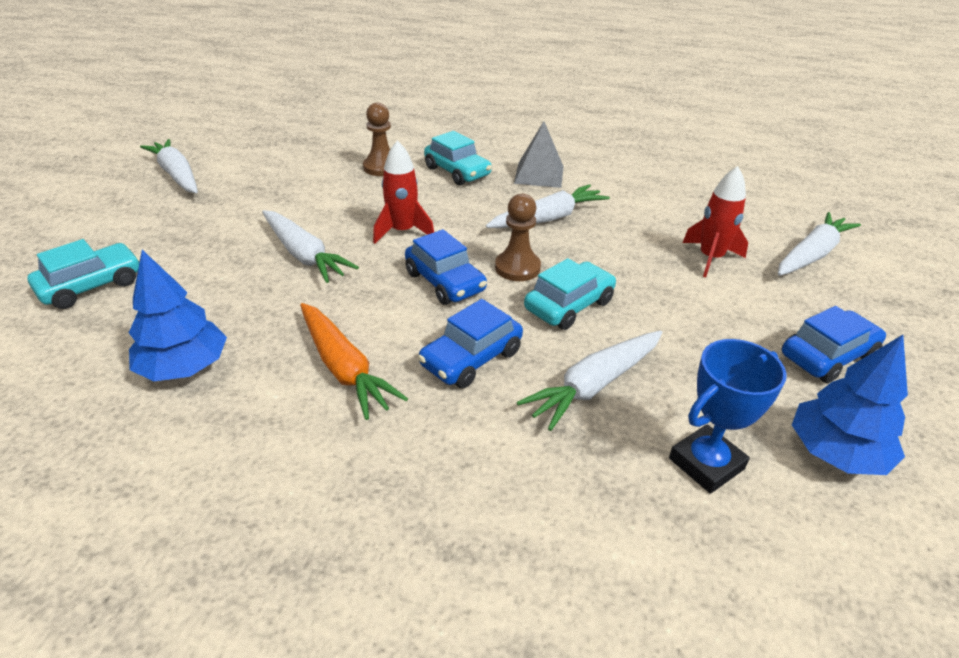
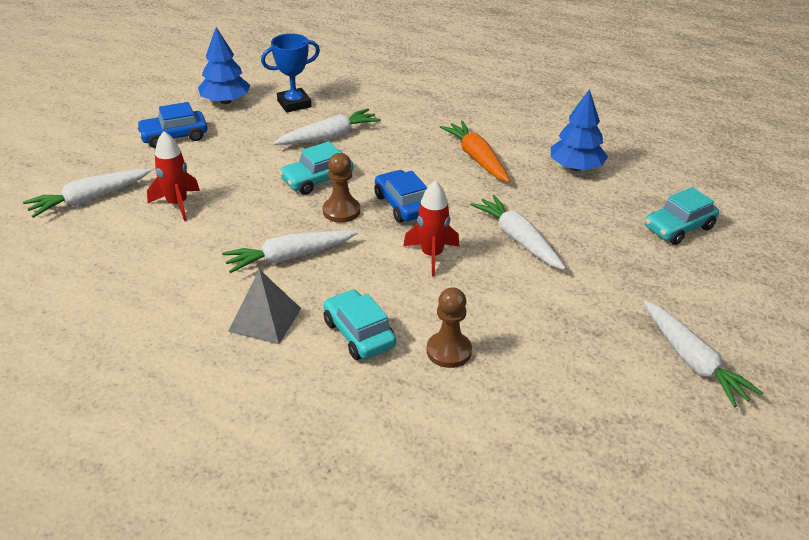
camera: 170 degrees left, 0 degrees up
(471, 358) = (397, 156): blue car -> none

